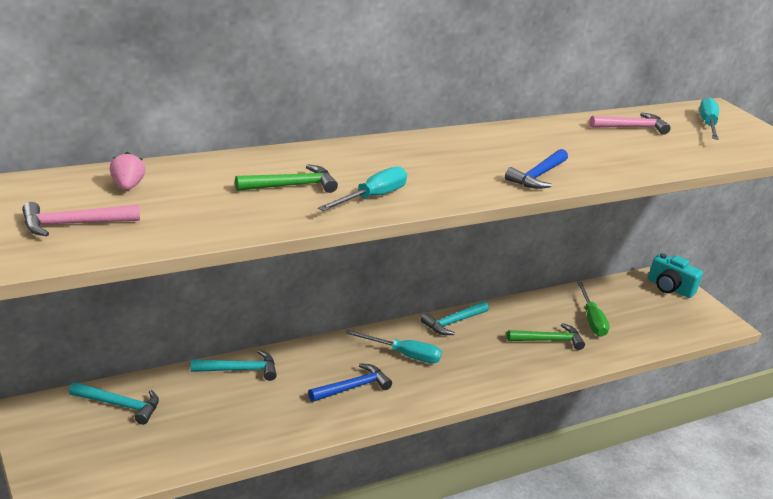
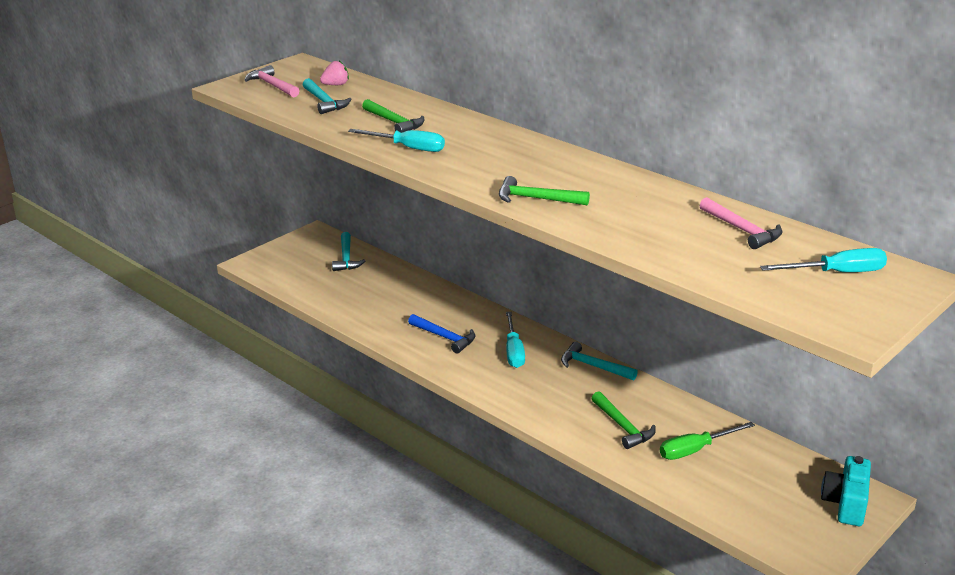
camera: 75 degrees right, 0 degrees up
(239, 370) = (423, 287): turquoise hammer -> turquoise hammer (324, 102)
(538, 176) = (536, 199): blue hammer -> green hammer

